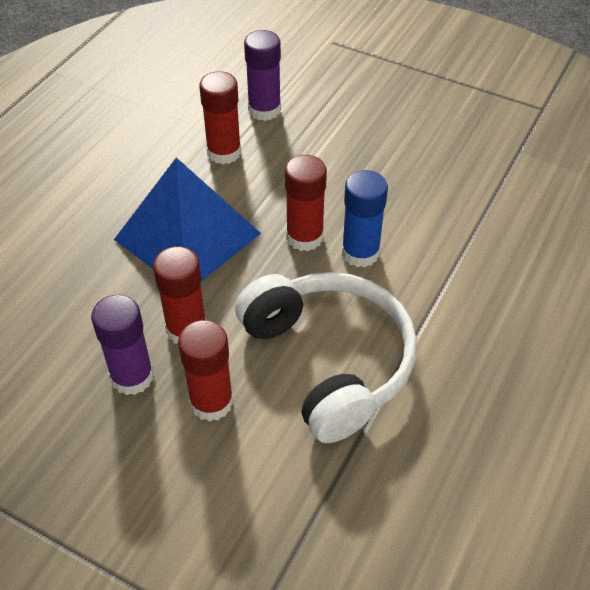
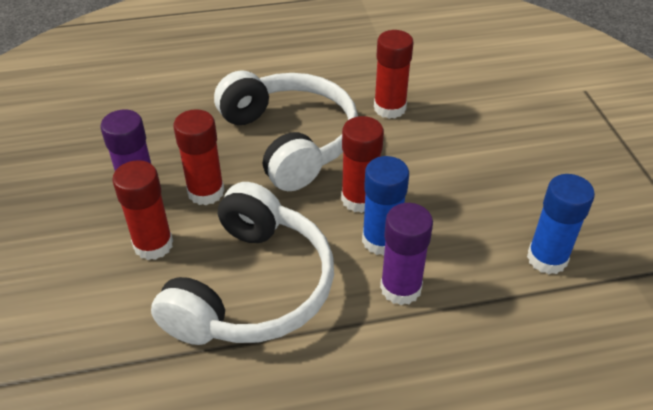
camera: 50 degrees right, 5 degrees down
(187, 236) = (289, 140): blue pyramid -> white headphones
(264, 110) = (459, 101): purple glue stick -> purple glue stick (400, 288)
(466, 179) = (547, 258): none -> blue glue stick

